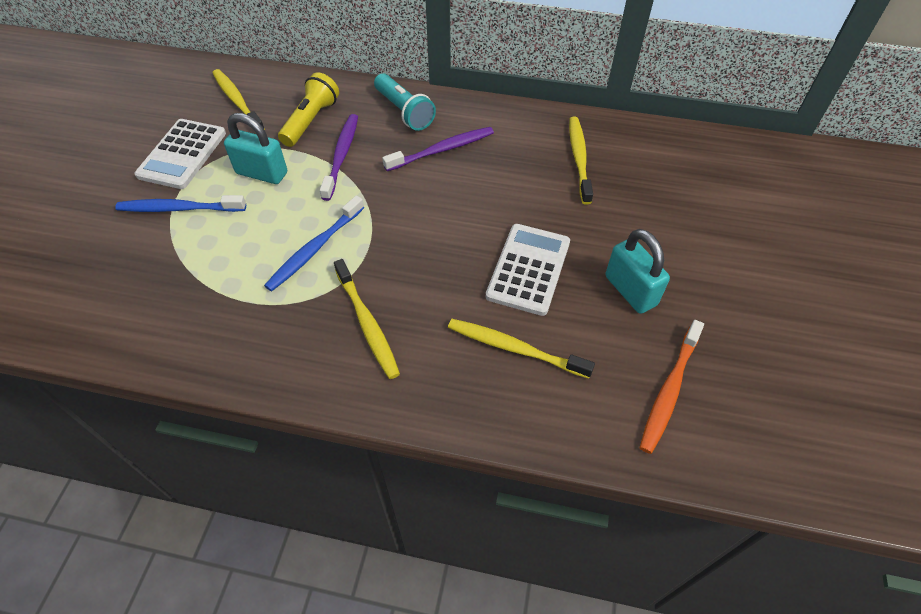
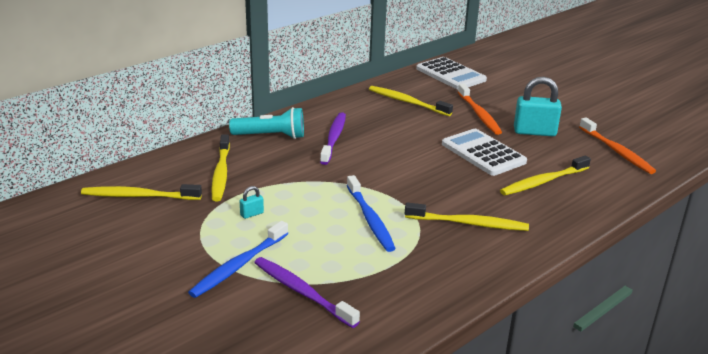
camera: 55 degrees left, 25 degrees down
(182, 154) = (168, 243): white calculator -> white calculator (450, 74)
(262, 173) = (252, 214): turquoise padlock -> turquoise padlock, size x0.45
(311, 120) = (221, 173): yellow flashlight -> yellow toothbrush
(341, 155) = (282, 175): purple toothbrush -> purple toothbrush (302, 292)
(618, 225) = (479, 114): none -> orange toothbrush

